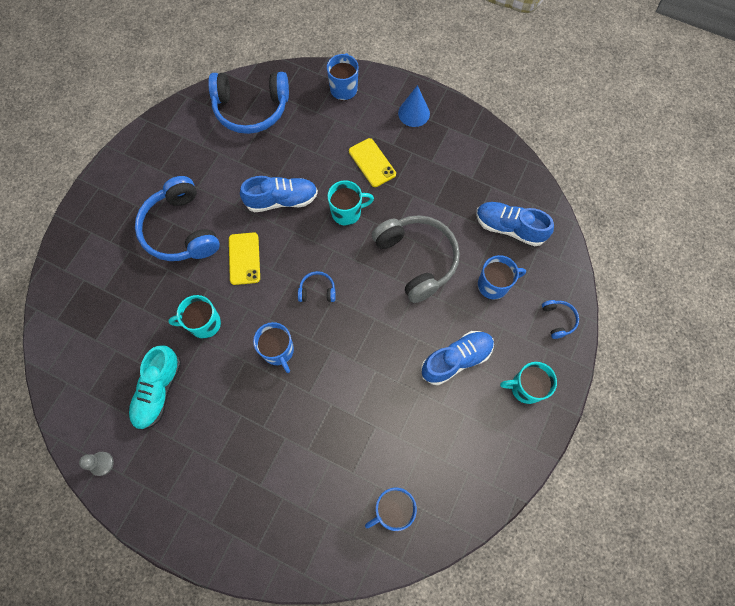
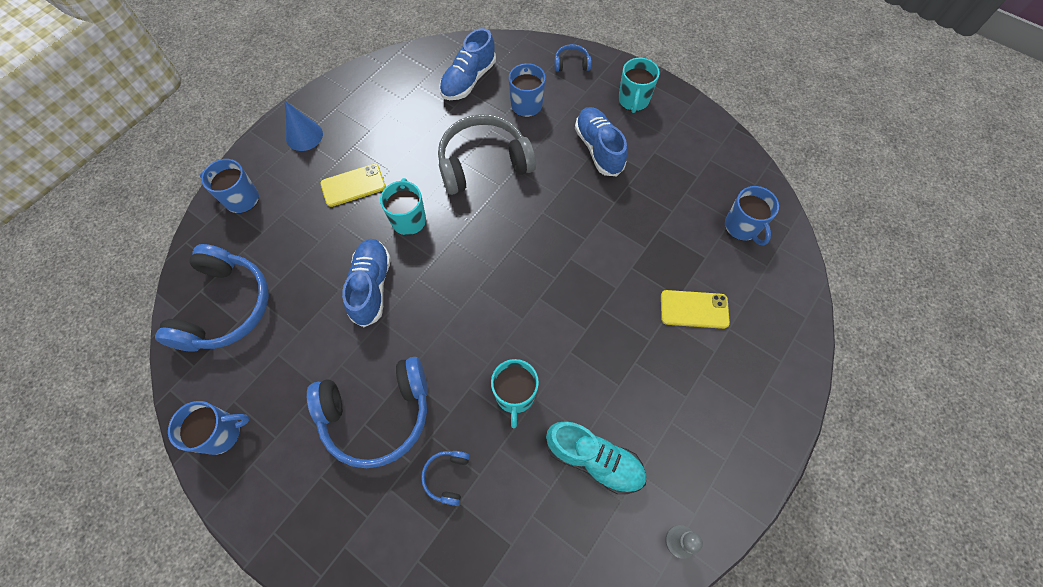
camera: 80 degrees left, 5 degrees down
(244, 258) = (438, 338): yellow phone -> yellow phone (694, 309)
(278, 351) = (563, 313): blue mug -> blue mug (221, 433)
(317, 290) = (498, 263): blue headphones -> blue headphones (447, 477)

